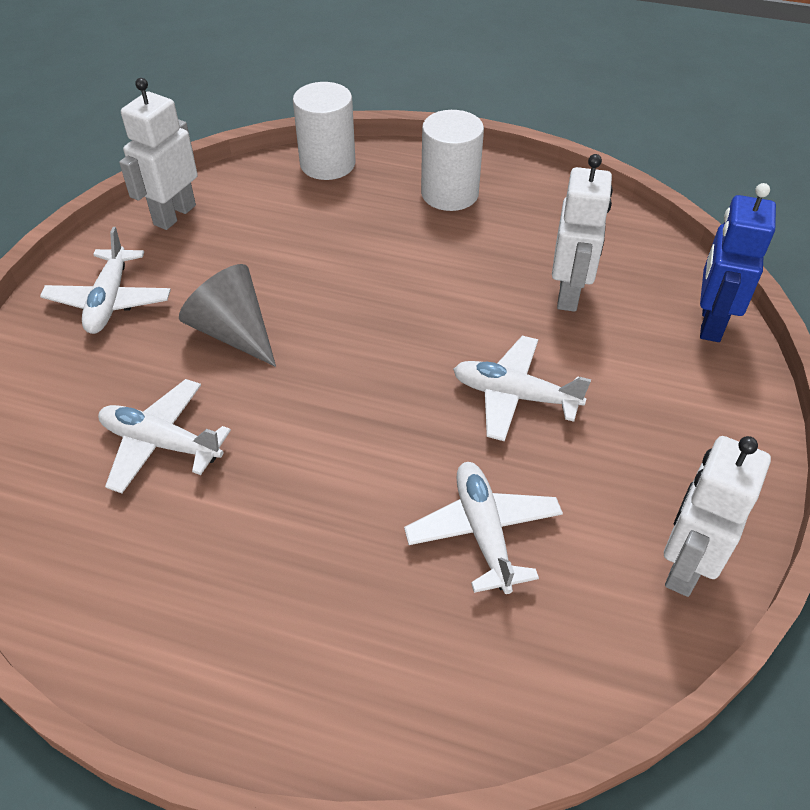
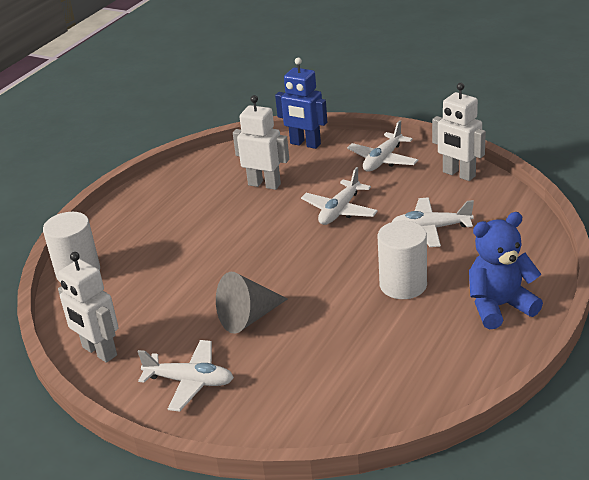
camera: 75 degrees left, 15 degrees down
(161, 443) = (341, 347): white plane -> white plane (383, 160)
(254, 658) = (499, 306): none -> blue teddy bear
(449, 194) = (146, 219): white cylinder -> white cylinder (403, 285)

